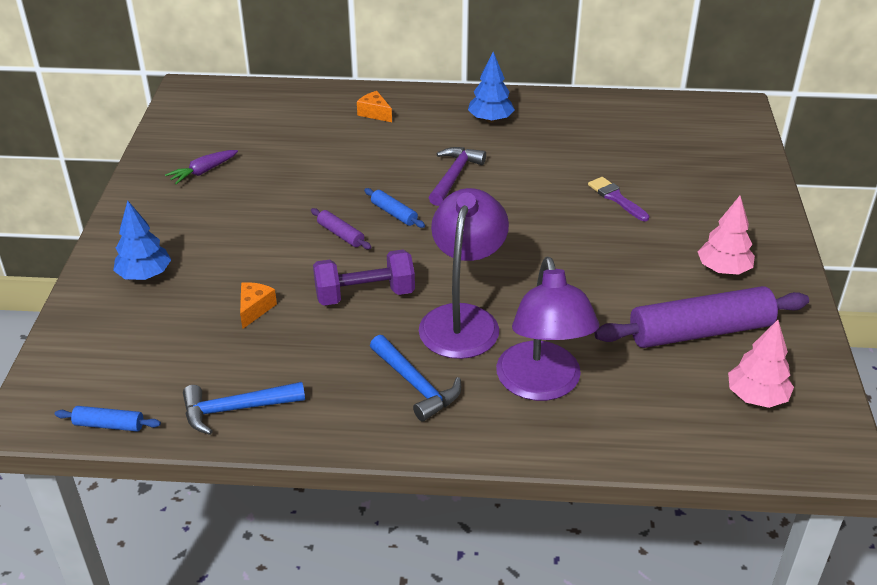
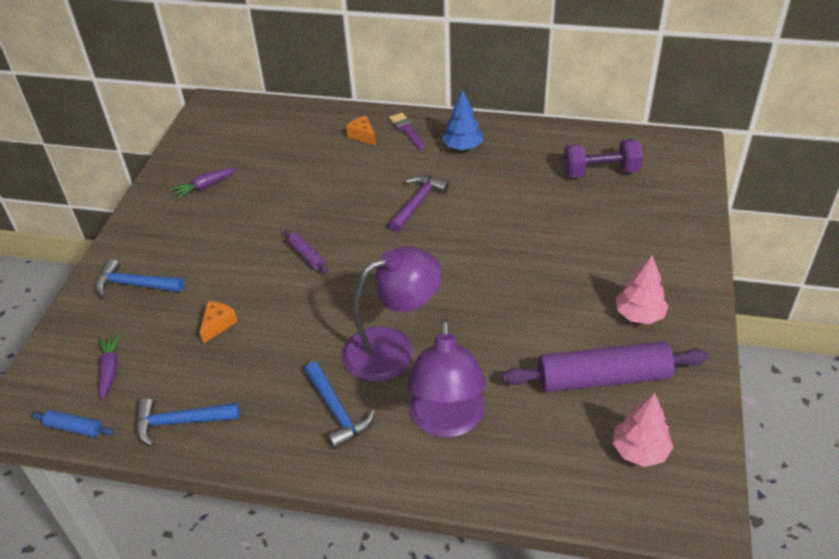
camera: 10 degrees right, 5 degrees up
(137, 363) = (110, 370): none -> purple carrot
(144, 275) = (135, 285): blue tree -> blue hammer
(365, 295) = (313, 318): purple dumbbell -> purple dumbbell (600, 172)
(394, 213) = (357, 238): blue rolling pin -> none
(463, 319) = (392, 348): purple lamp -> purple lamp turned 45 degrees clockwise
(616, 198) = (557, 234): purple brush -> purple brush (407, 130)

